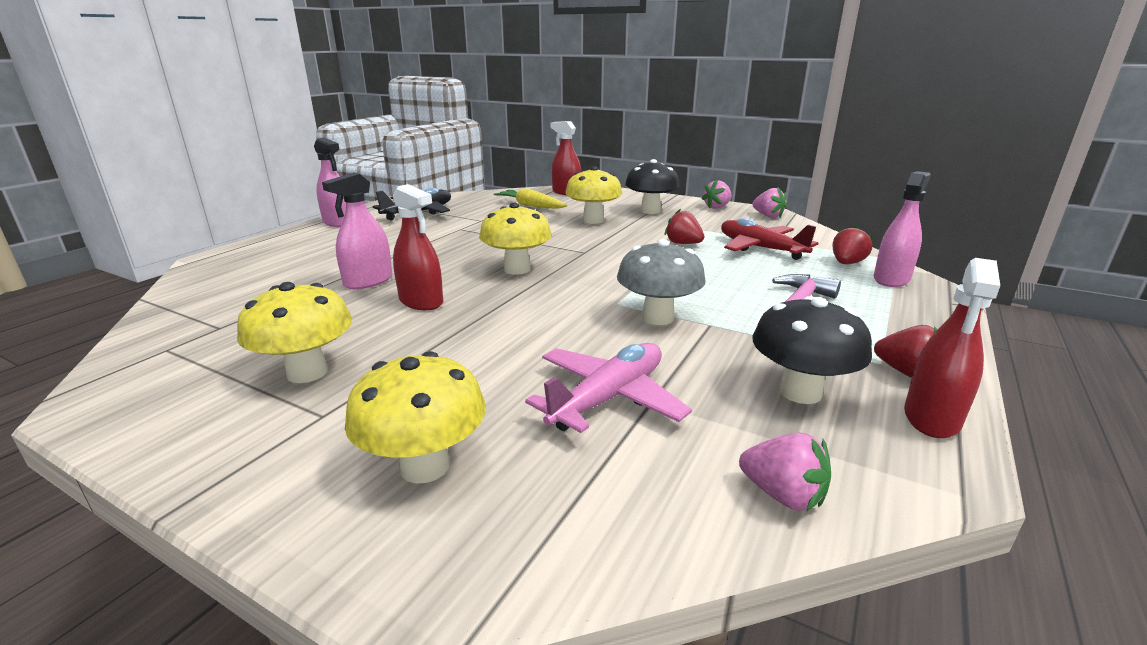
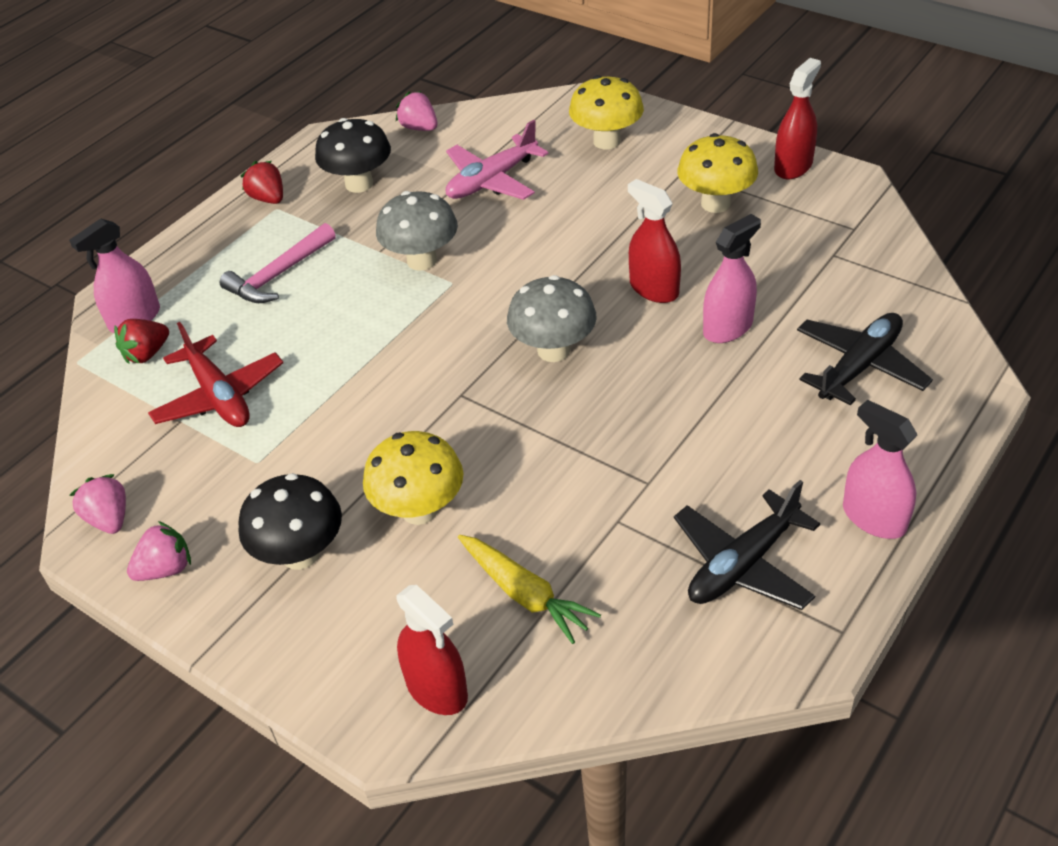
camera: 170 degrees left, 20 degrees up
(282, 266) = (859, 366): none -> black plane
(517, 269) = (553, 350): yellow mushroom -> grey mushroom
(683, 243) = (314, 414): red strawberry -> none
(931, 418) = (293, 166): red spray bottle -> red spray bottle (793, 166)

